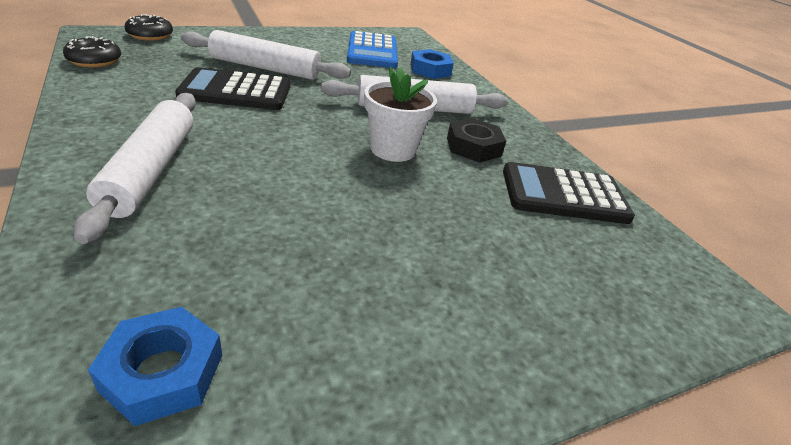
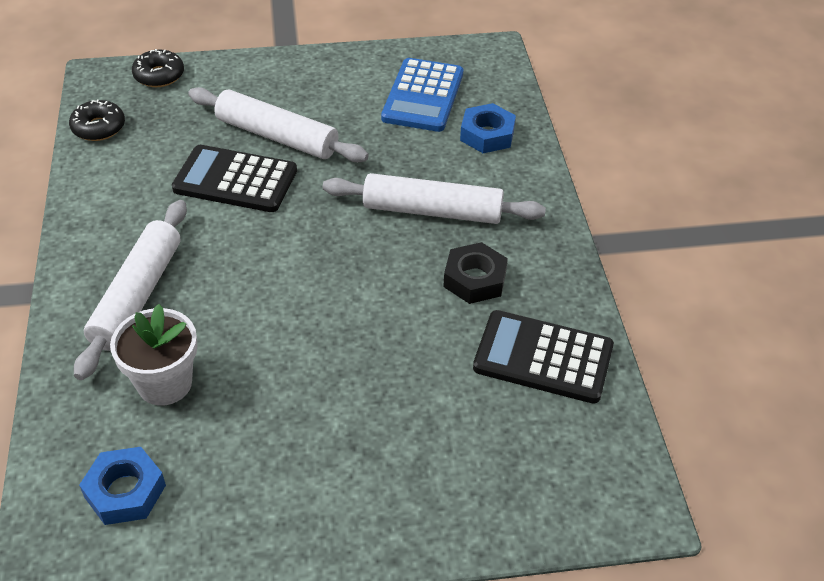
camera: 20 degrees right, 10 degrees up
(393, 149) = (378, 279): white flower pot -> white flower pot (165, 383)

